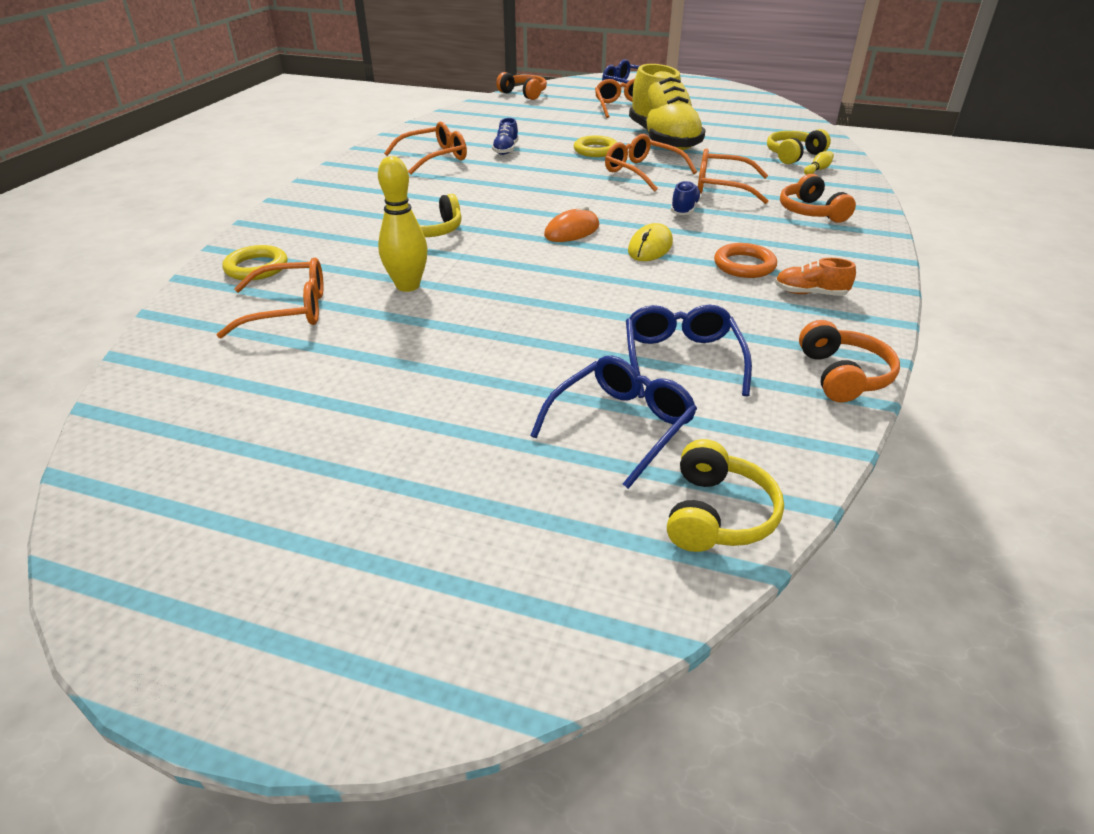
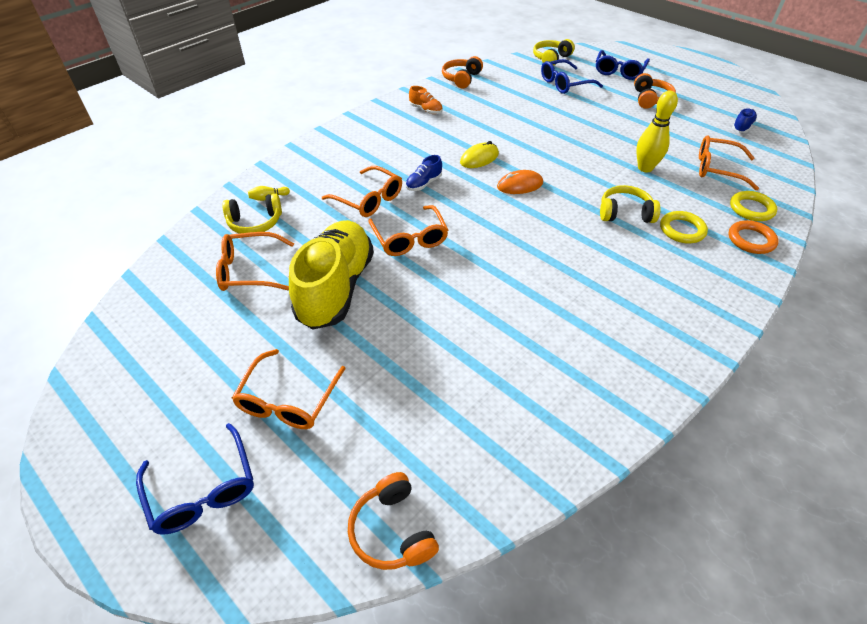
camera: 155 degrees left, 10 degrees up
(434, 158) = (601, 331): orange glasses -> orange glasses (250, 270)
(506, 150) = (514, 323): blue shoe -> blue shoe (741, 127)
(596, 150) = (421, 290): yellow ring -> yellow ring (682, 230)
(682, 360) = (521, 98): blue glasses -> blue glasses (619, 71)
(744, 265) = (438, 132): orange ring -> orange ring (751, 240)
(811, 212) = (343, 158): orange headphones -> orange headphones (650, 99)

